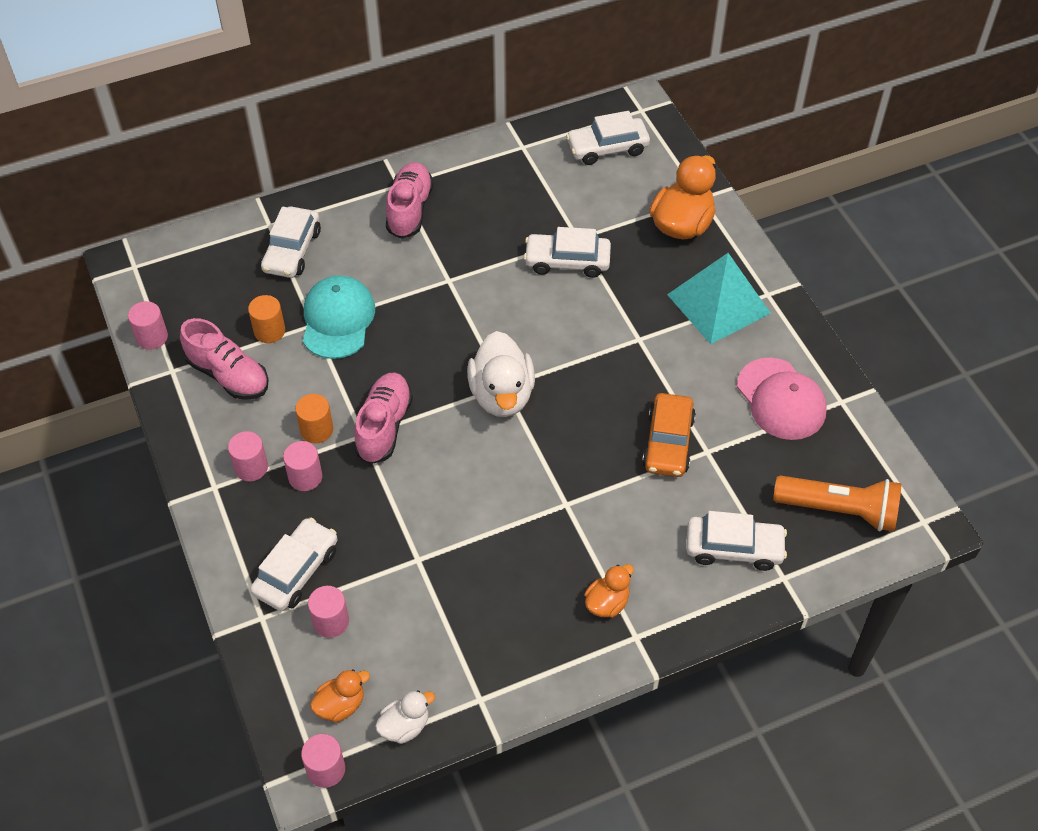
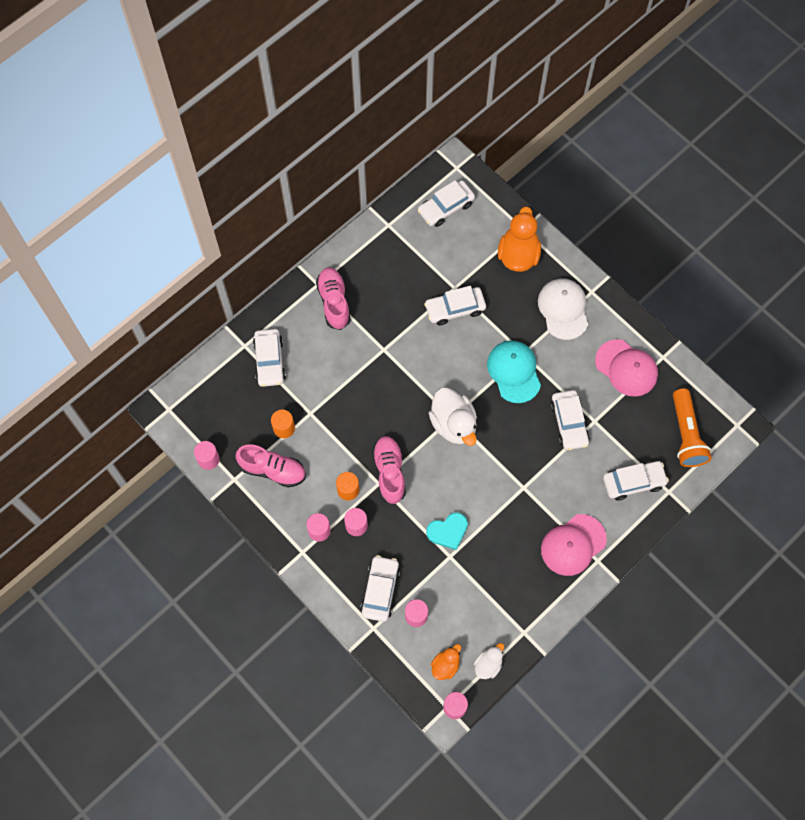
camera: 20 degrees left, 15 degrees up
(338, 319) = (324, 404): turquoise cap -> turquoise cap (514, 372)
(430, 526) = (448, 531): none -> turquoise heart
(607, 603) = (573, 545): orange duck -> pink cap
(668, 442) = (569, 423): orange car -> white car
(718, 303) = (563, 309): turquoise pyramid -> white cap
(839, 510) = (686, 434): orange flashlight -> orange flashlight turned 90 degrees clockwise

